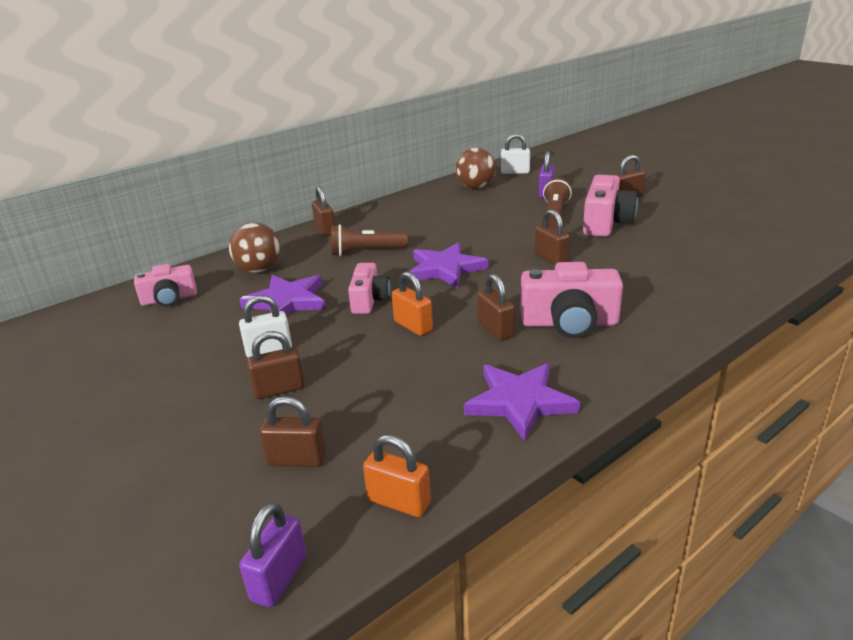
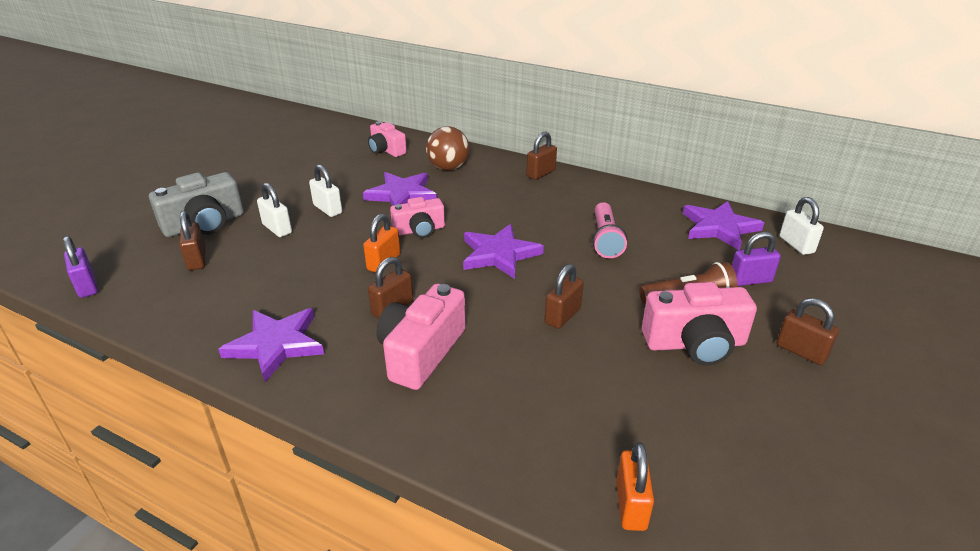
camera: 65 degrees right, 5 degrees up
(204, 452) = (204, 224): none -> grey camera
(279, 389) = (277, 229): brown padlock -> white padlock
(279, 578) = (87, 286): purple padlock -> purple padlock turned 60 degrees clockwise
(366, 252) = (509, 205): brown flashlight -> none
(399, 502) = (151, 312): orange padlock -> orange padlock (631, 505)
(458, 225) = (605, 239): none -> pink flashlight
(476, 187) = (719, 228): brown ball -> purple star
(569, 323) = (421, 352): pink camera -> pink camera turned 45 degrees clockwise

